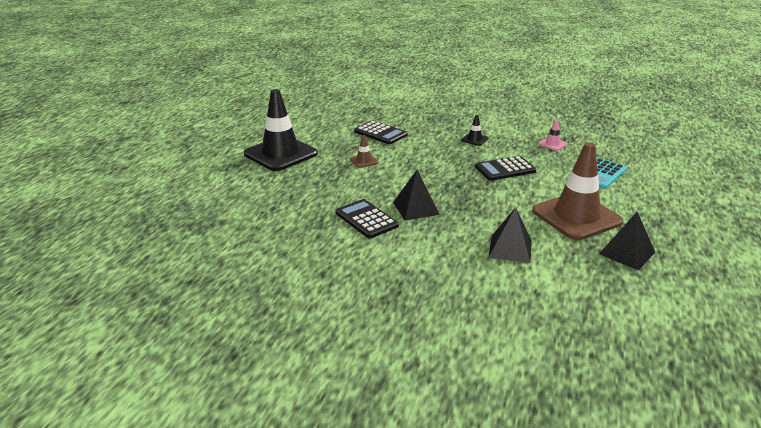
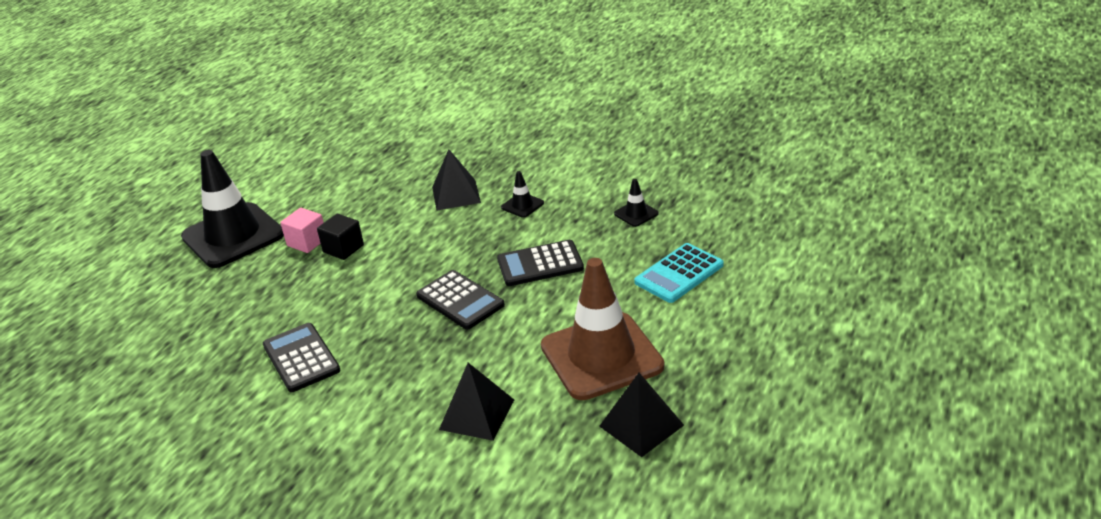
camera: 10 degrees right, 5 degrees up
(336, 157) = (307, 242): none -> pink cube
(364, 161) = (343, 248): brown traffic cone -> black cube
(380, 133) = (390, 194): black calculator -> black calculator (460, 300)
(415, 208) = (378, 338): black pyramid -> black pyramid (456, 195)
(552, 144) = (636, 214): pink traffic cone -> black traffic cone

